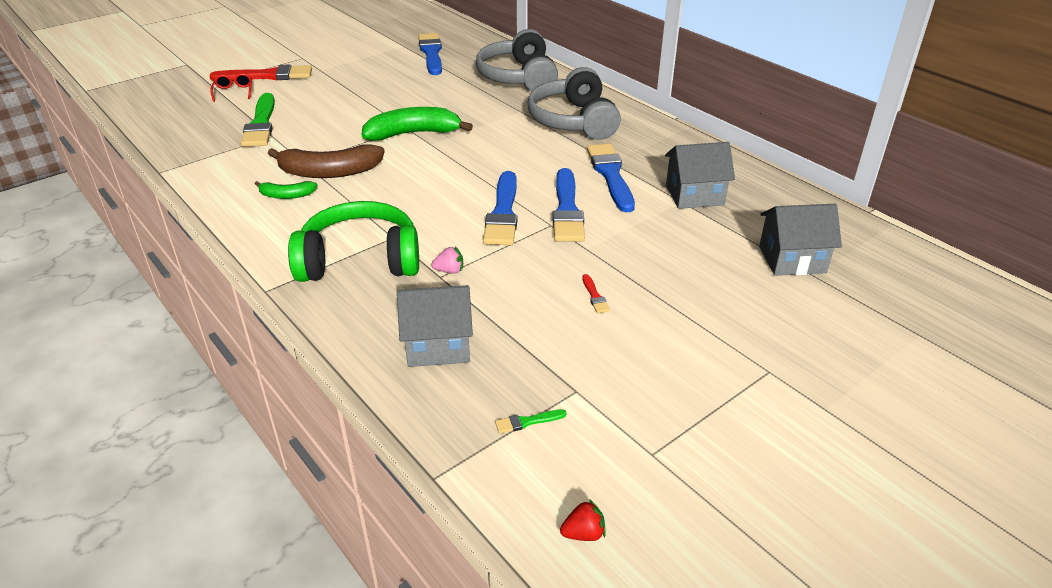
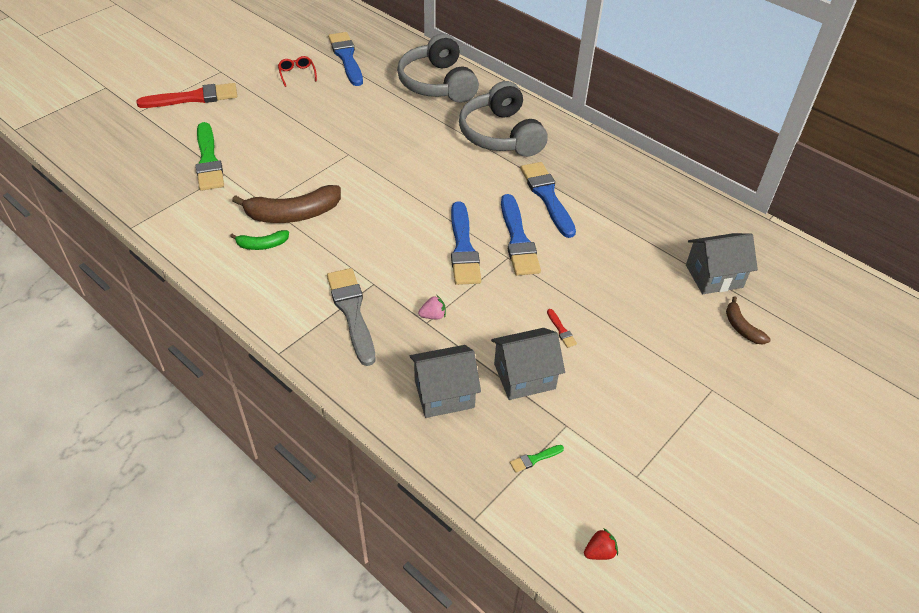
camera: 10 degrees left, 10 degrees up
(233, 92) = (167, 121): red glasses -> red glasses (297, 74)
(360, 260) = (352, 312): green headphones -> grey brush
(413, 133) = (358, 161): green banana -> none
(694, 195) = (623, 213): grey house -> grey house (524, 376)
(818, 311) = (741, 327): none -> brown banana

